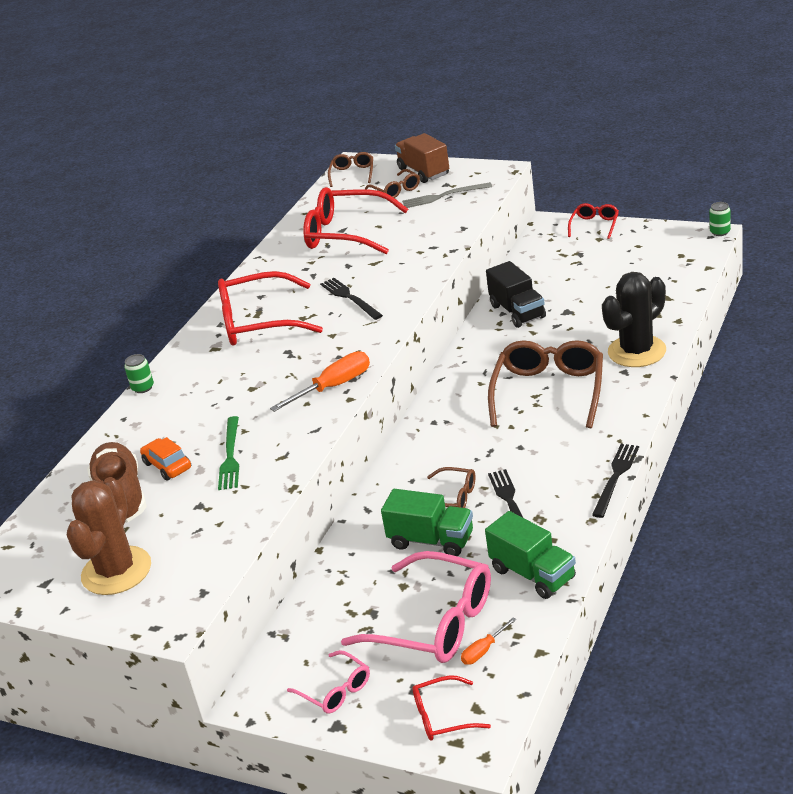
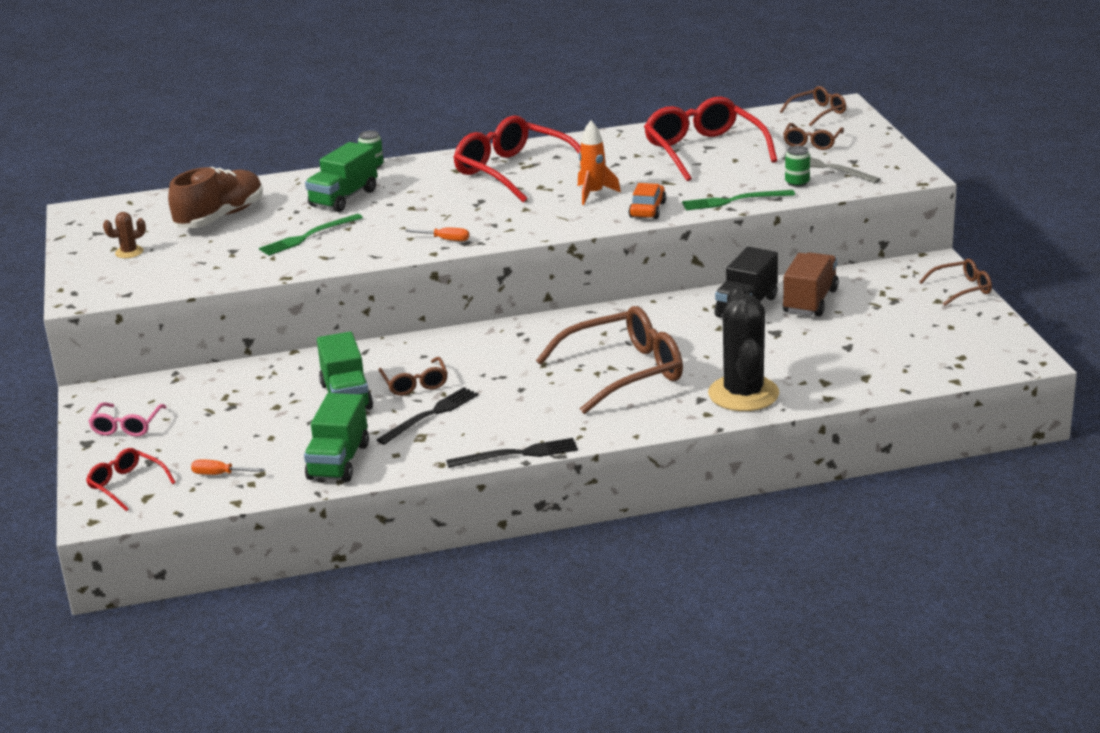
camera: 50 degrees right, 5 degrees down
(116, 571) = (129, 252): brown cactus -> brown cactus, size x0.44
(167, 466) = (274, 218): orange car -> orange car (647, 210)
(184, 418) = (343, 198): none -> green truck
(334, 386) = (445, 239): orange screwdriver -> orange screwdriver, size x0.54
(350, 298) = (594, 194): black fork -> orange rocket
(423, 172) = (864, 142): brown truck -> brown truck (810, 301)
(434, 622) = (239, 438): pink glasses -> none
(443, 245) = (734, 201): none -> green fork
(594, 225) = (962, 289): red glasses -> brown glasses
(637, 351) = (743, 394): black cactus -> black cactus turned 75 degrees clockwise
(720, 232) = (1040, 364): green can -> green can (797, 182)

